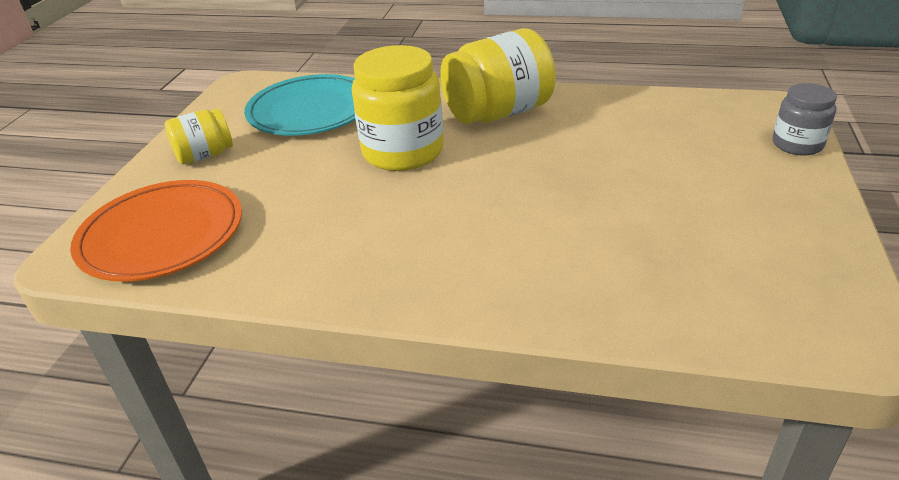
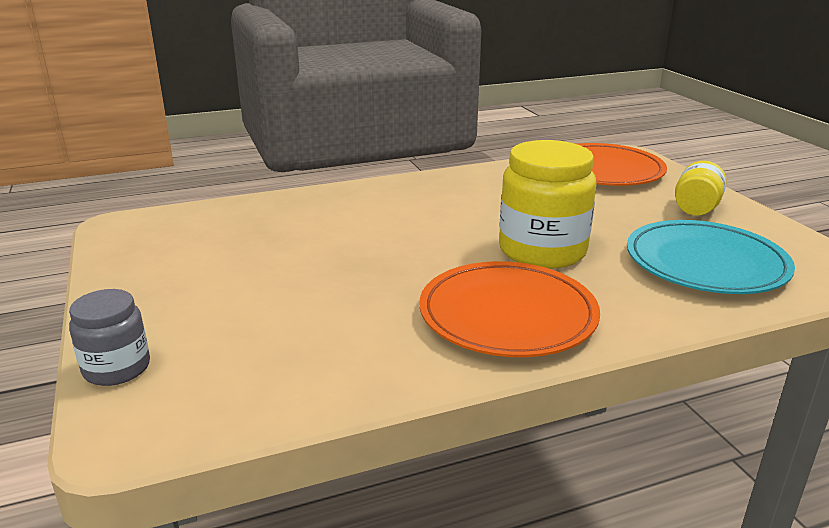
camera: 145 degrees right, 10 degrees down
(498, 113) = (507, 315): yellow jar -> orange plate

